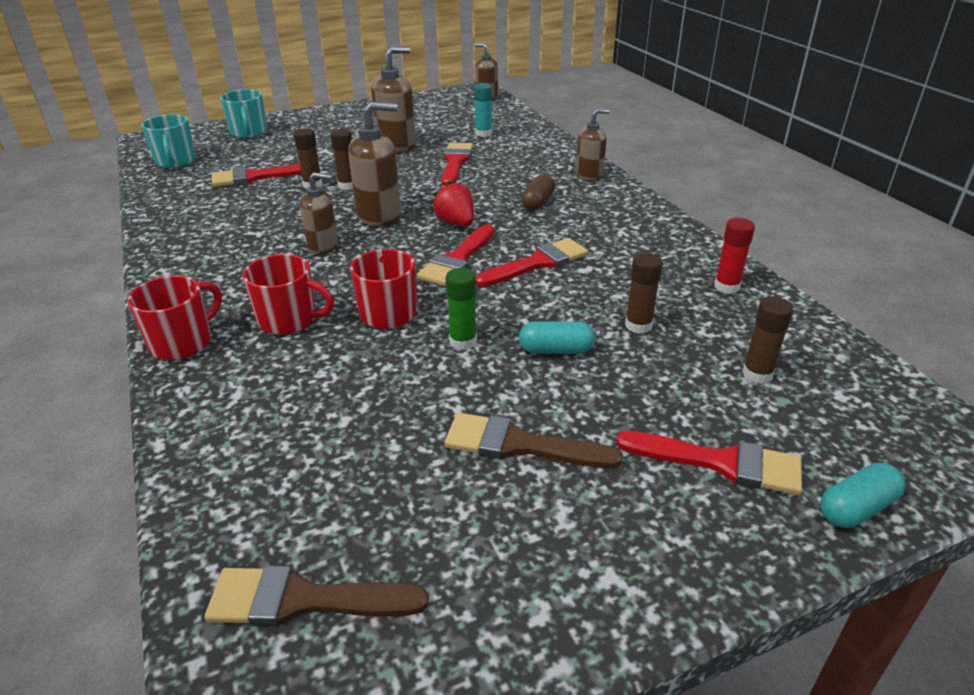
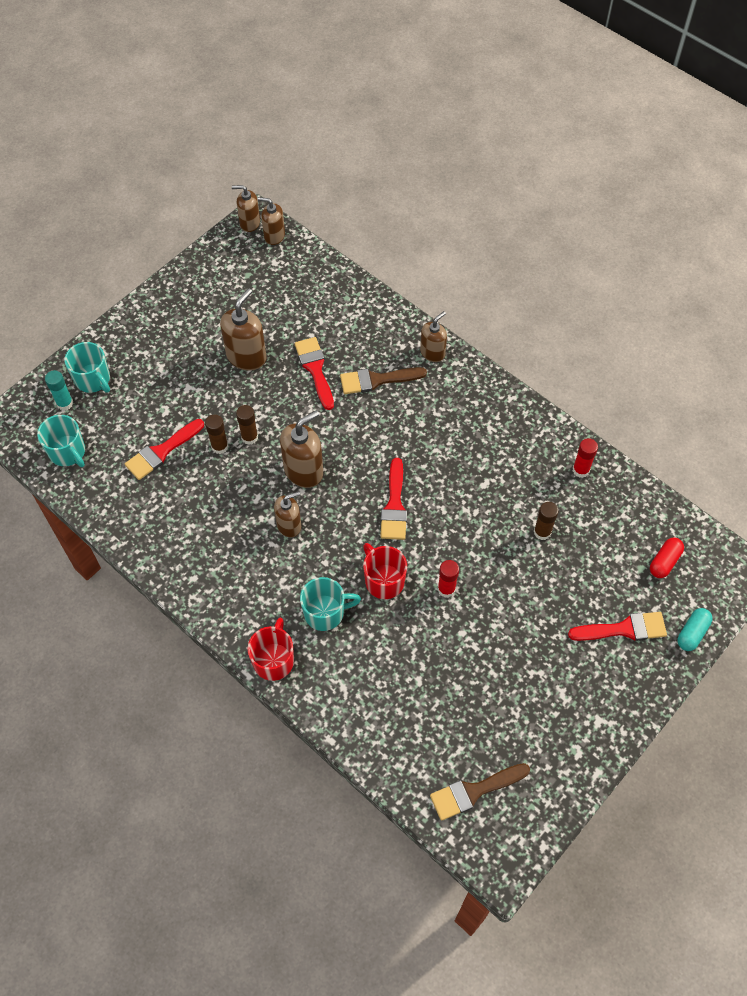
camera: 25 degrees left, 25 degrees up
(289, 320) = (325, 612): red mug -> turquoise mug
(456, 223) = (367, 460): red strawberry -> none
(463, 341) = (446, 589): green glue stick -> red glue stick
(471, 90) = (249, 223): none -> brown soap dispenser
(483, 134) = (311, 310): turquoise glue stick -> turquoise glue stick (65, 403)
(519, 445) = (521, 658): brown brush -> brown brush (377, 380)
(537, 263) = (451, 489): red brush -> none
(538, 202) = (413, 409): brown capsule -> none
(556, 350) = (504, 575): turquoise capsule -> none
(757, 374) = (622, 551): brown glue stick -> none
(828, 404) = (664, 562): none -> red capsule

